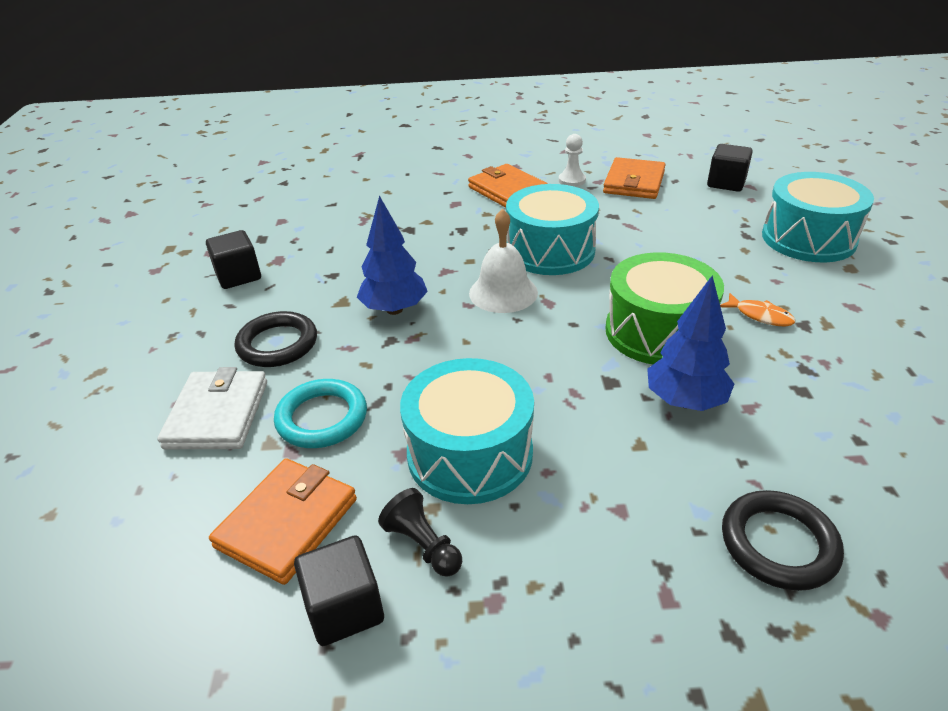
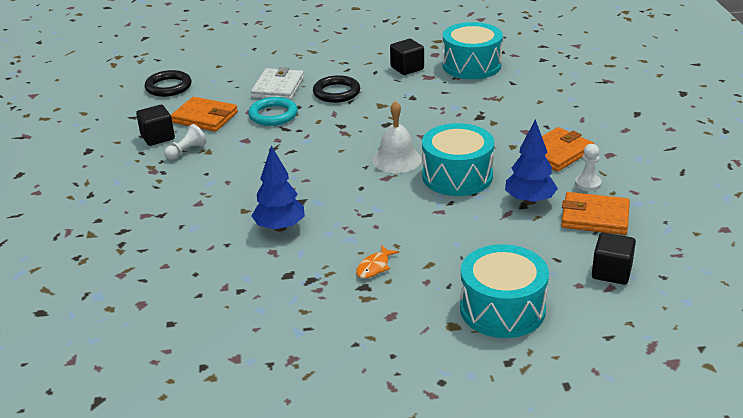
camera: 85 degrees right, 5 degrees down
(217, 414) = (278, 88): white wallet -> white wallet turned 75 degrees counterclockwise
(394, 309) = (373, 123): blue tree -> blue tree (529, 201)
(423, 545) = (186, 151): black pawn -> white pawn
(470, 454) = (242, 158): turquoise drum -> turquoise drum (471, 65)
(658, 332) = (352, 221): green drum -> none
(778, 544) = (168, 249): black ring -> black ring (168, 87)

